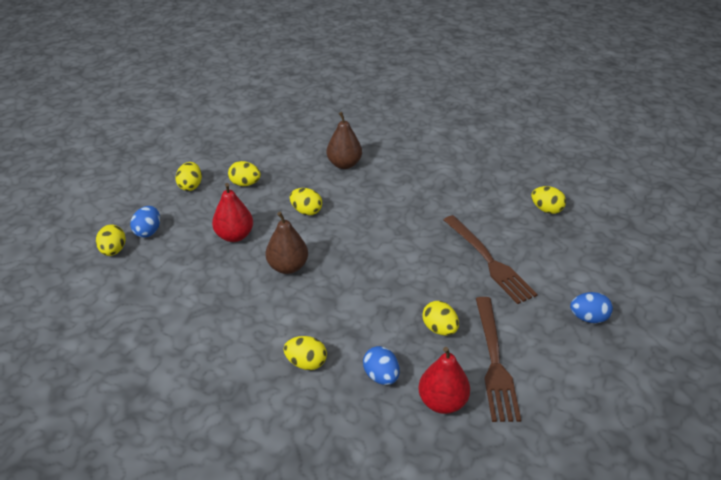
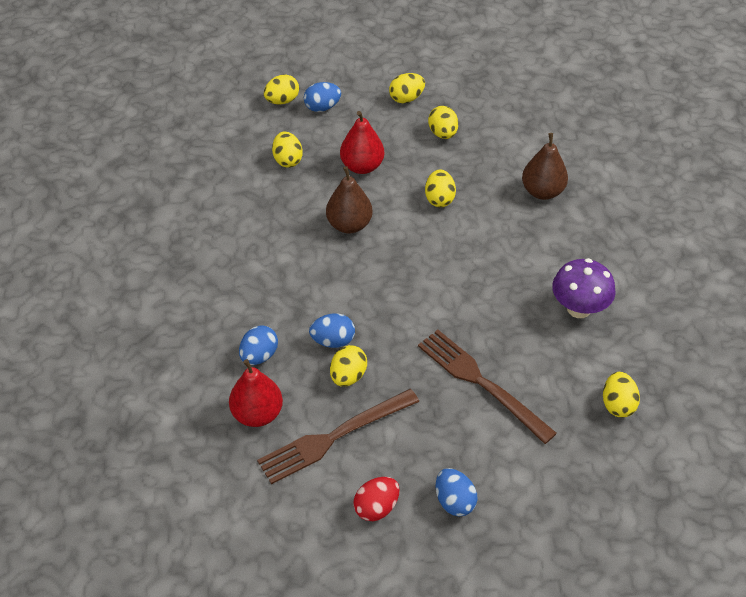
camera: 60 degrees right, 10 degrees up
(306, 363) = (240, 295): yellow egg -> yellow egg (287, 160)
(398, 323) = (333, 341): none -> blue egg
(457, 192) = (579, 308): none -> purple mushroom
(490, 261) = (480, 382): brown fork -> brown fork turned 105 degrees clockwise
(574, 363) = (376, 507): none -> red egg

